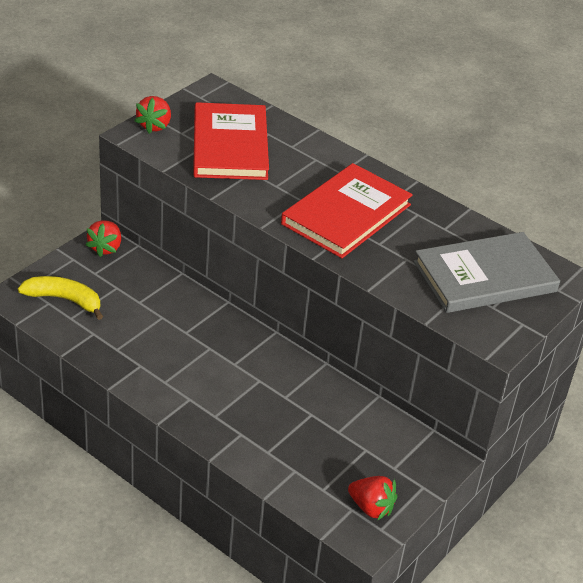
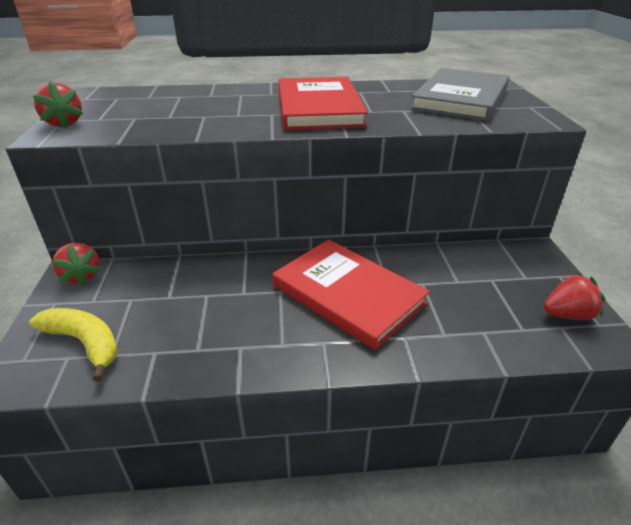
camera: 40 degrees left, 5 degrees down
(64, 300) = (85, 343): yellow banana -> yellow banana turned 60 degrees clockwise
(230, 145) = (158, 110): red book -> red book (348, 294)

